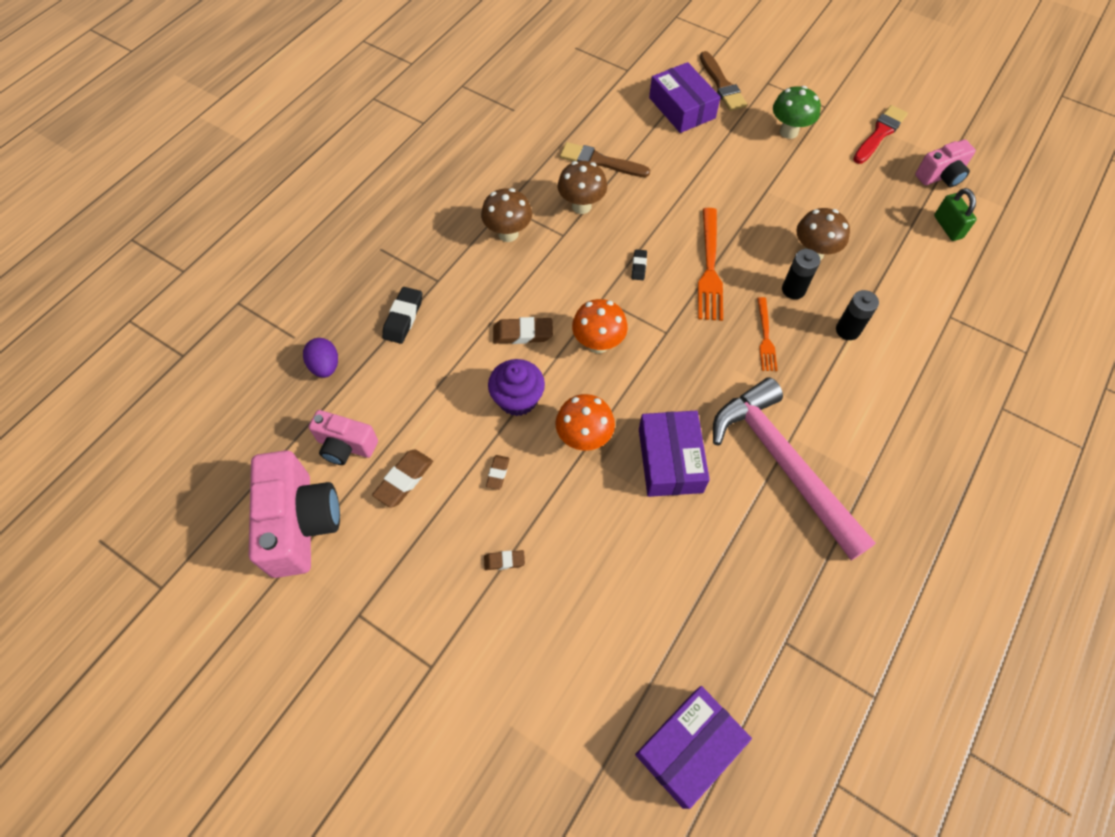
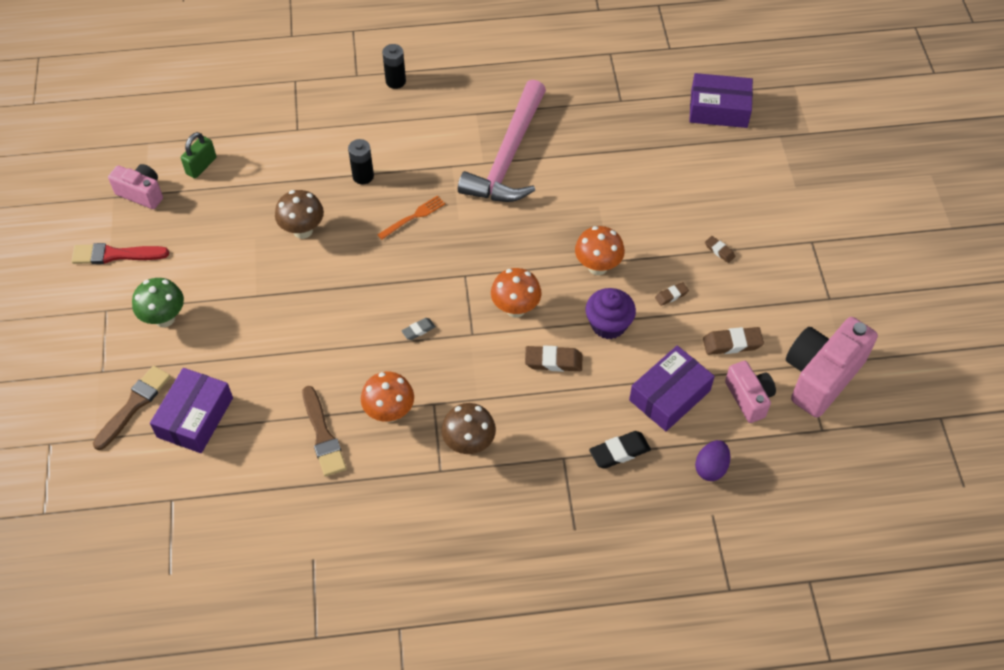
camera: 130 degrees left, 5 degrees down
(523, 333) = (553, 361): brown eraser -> brown eraser turned 45 degrees counterclockwise
(581, 206) = (389, 412): brown mushroom -> orange mushroom
(639, 266) = (418, 330): black eraser -> grey eraser
(670, 460) = (565, 212): purple box -> purple box (669, 395)
(709, 268) = (378, 285): orange fork -> none
(793, 290) = (352, 224): black battery -> black battery (395, 81)

